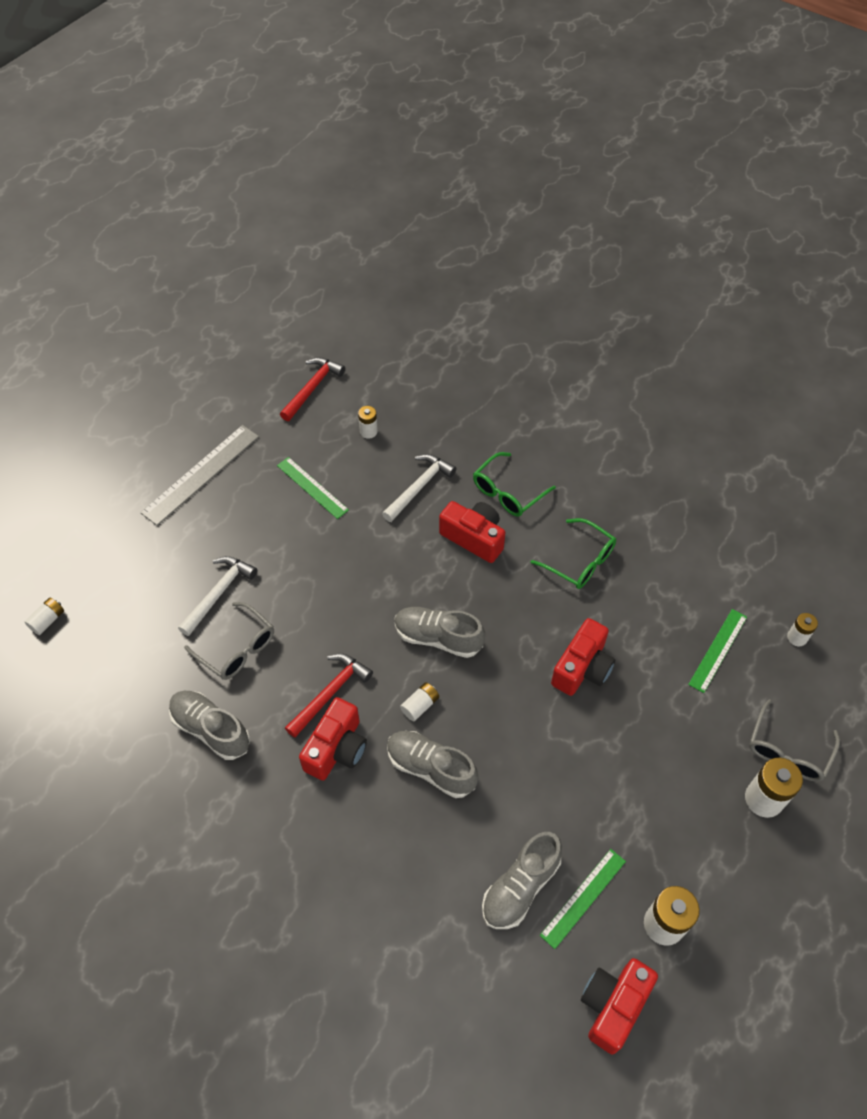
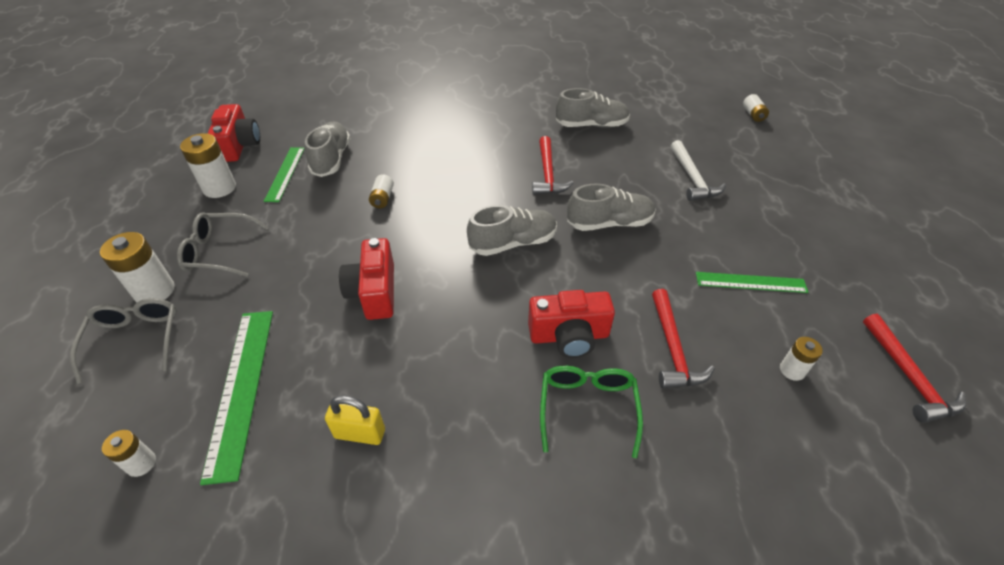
camera: 140 degrees right, 10 degrees down
(201, 474) = (835, 234): grey ruler -> none
(237, 648) = (635, 161): grey glasses -> grey glasses (220, 252)
(337, 749) = (509, 154): red camera -> none
(419, 487) = (672, 348): white hammer -> red hammer
(420, 705) = (481, 200): white battery -> white battery (382, 198)
(431, 768) = (439, 176): grey shoe -> grey shoe (609, 223)
(579, 561) = (447, 384): green glasses -> none
(653, 567) = (360, 433): none -> yellow padlock
(718, 650) = (241, 388): green ruler -> green ruler, size x1.55

